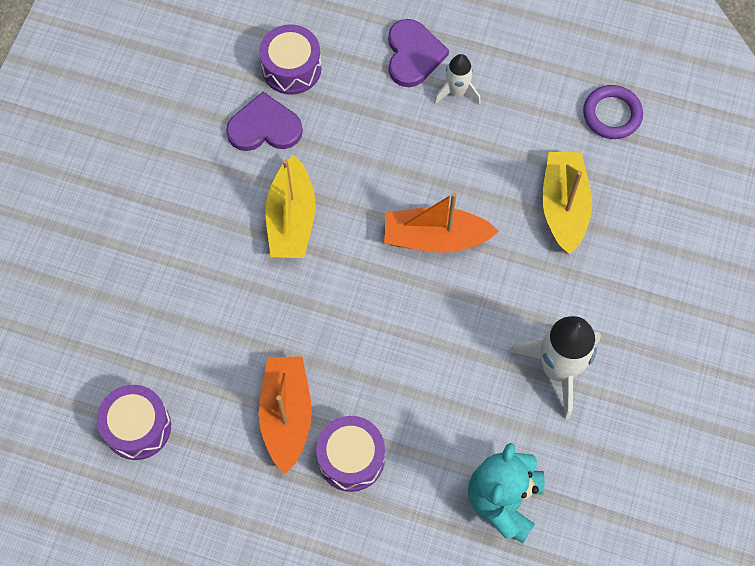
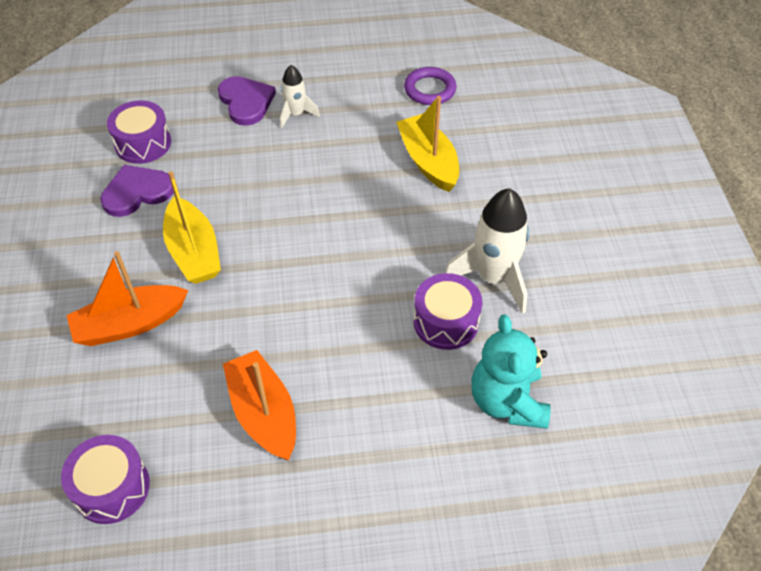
camera: 25 degrees left, 15 degrees down
(351, 458) = (346, 425): purple drum -> purple drum (446, 322)
(435, 238) = (332, 220): orange boat -> orange boat (130, 324)

